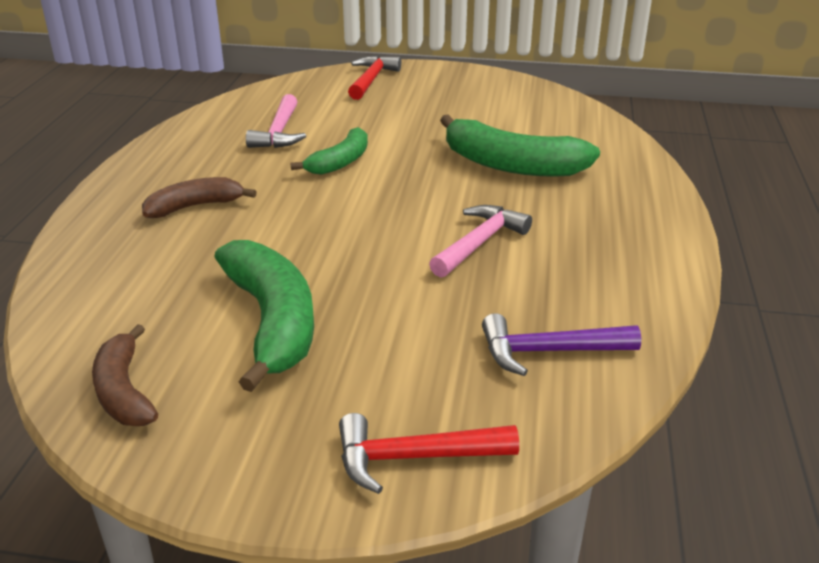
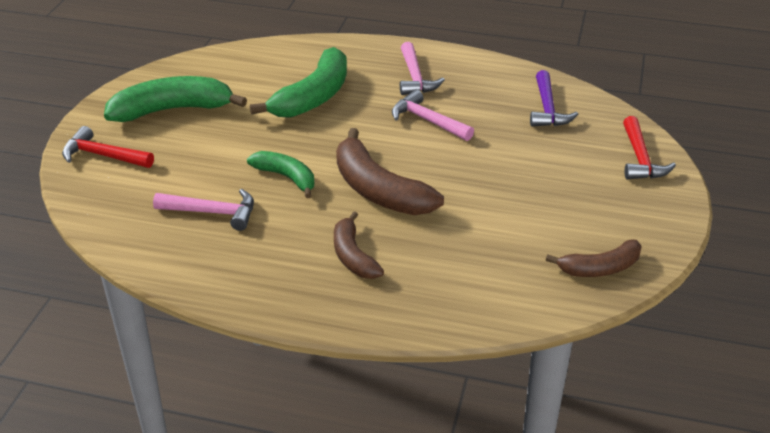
camera: 85 degrees left, 5 degrees up
(272, 322) = (522, 209): green banana -> green banana (172, 110)
(316, 215) = (378, 190): none -> brown banana
(591, 230) = (415, 77): none -> pink hammer

